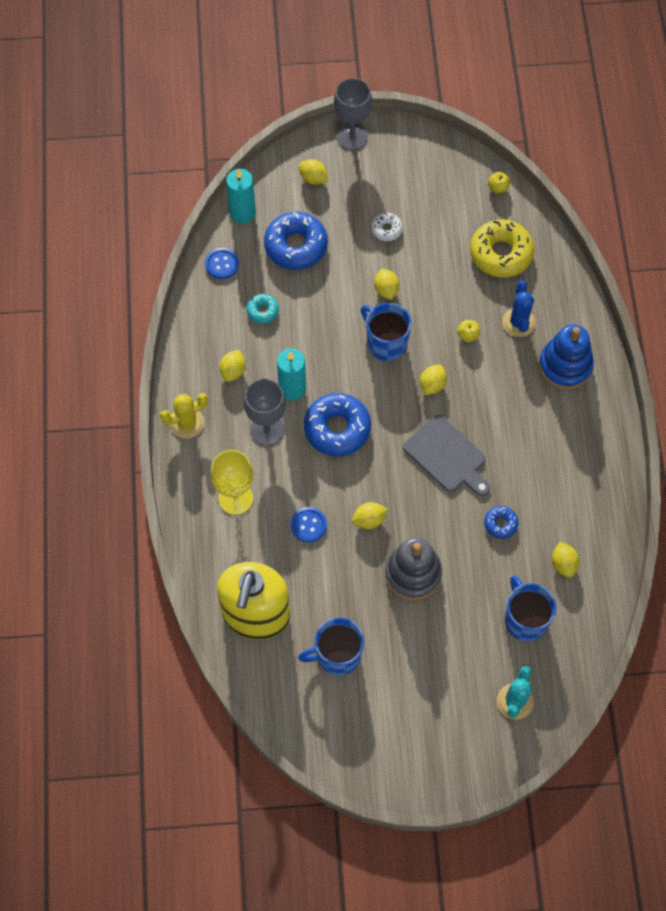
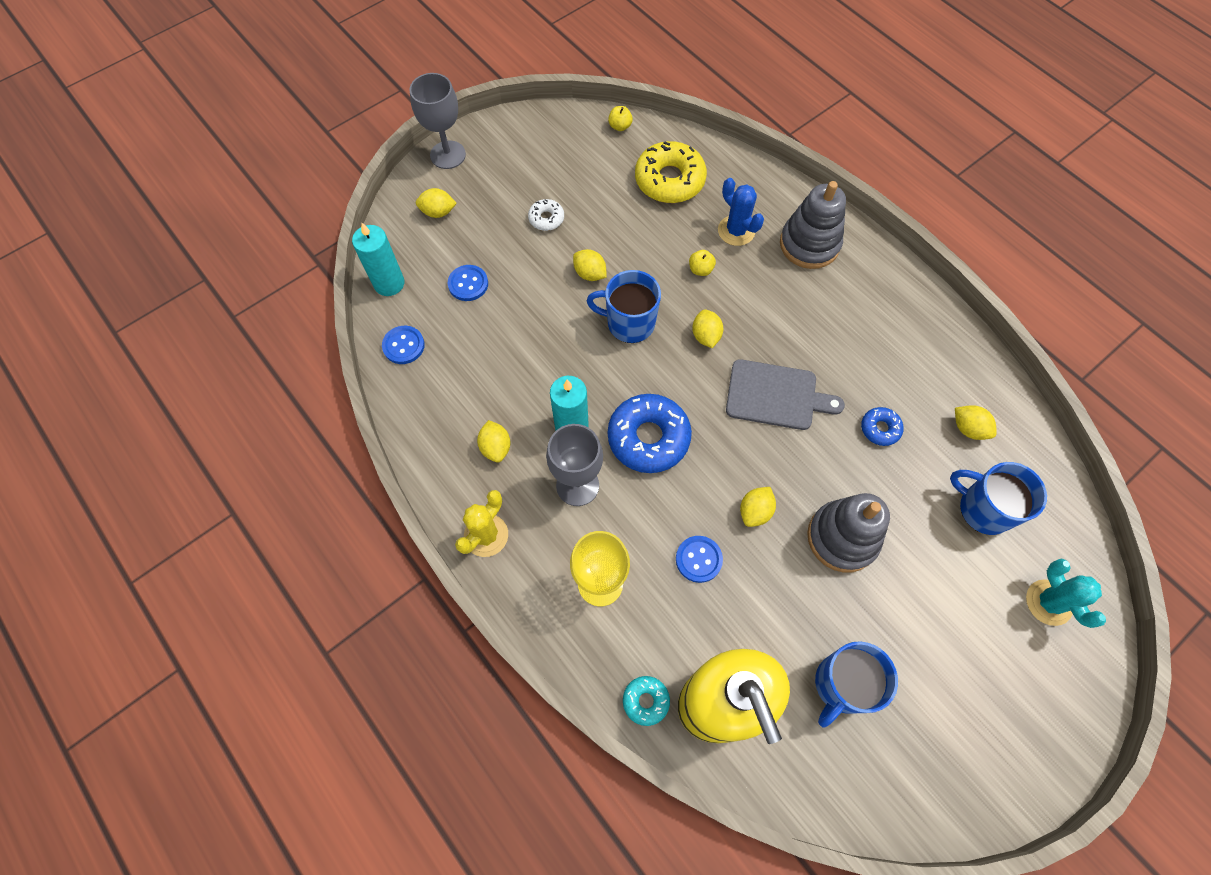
camera: 35 degrees left, 0 degrees up
(262, 311) = (481, 367): turquoise donut -> turquoise donut (645, 701)
(296, 246) = (468, 284): blue donut -> blue button
(565, 366) = (809, 244): blue stacking toy -> grey stacking toy

